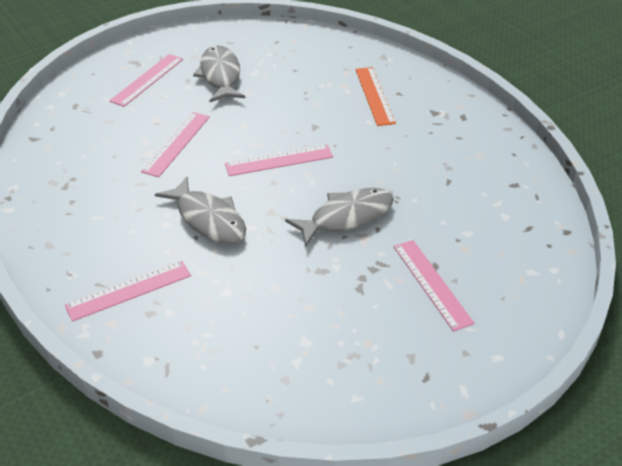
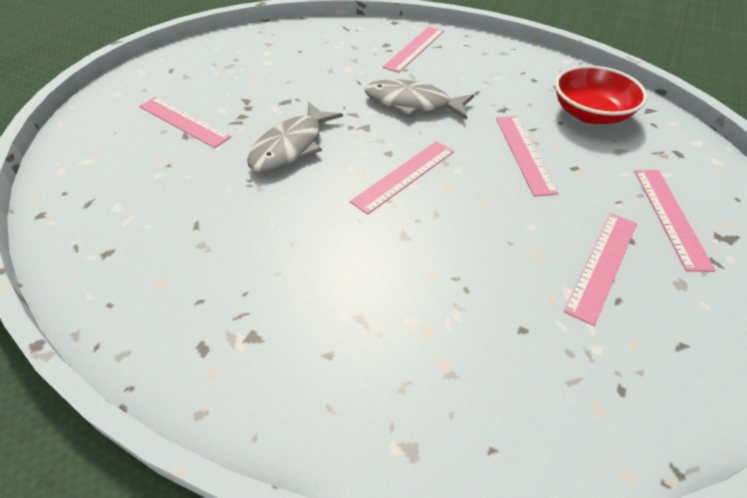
camera: 150 degrees right, 5 degrees up
(82, 152) = (590, 114): none -> red bowl
(220, 76) = (602, 265): grey fish -> pink ruler
(374, 95) = (363, 329): orange ruler -> none

